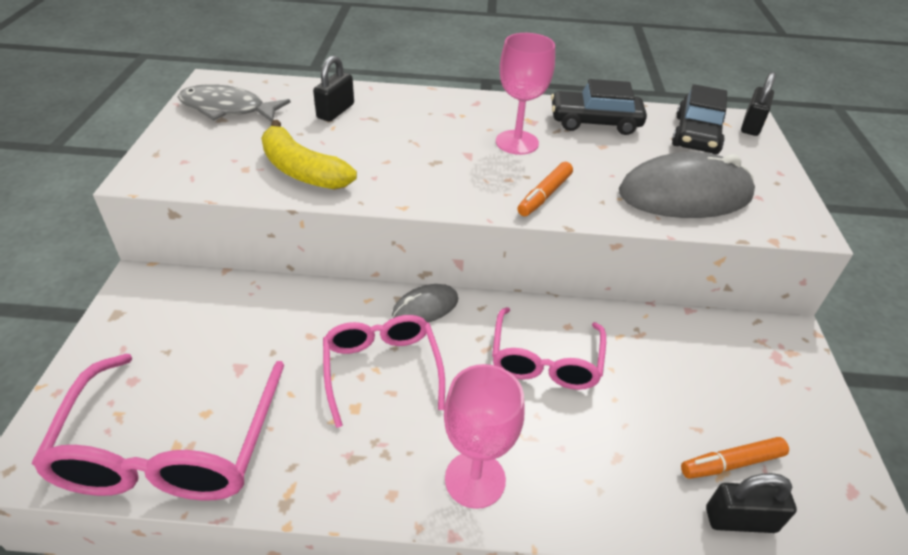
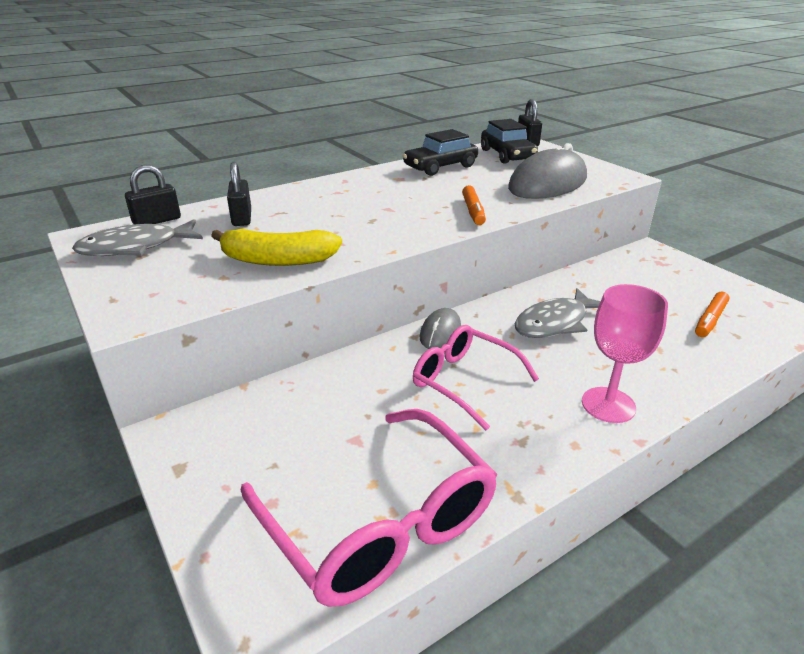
camera: 35 degrees left, 10 degrees down
(517, 142) = (409, 192): pink goblet -> none
(545, 361) = (555, 323): pink glasses -> grey fish
(740, 520) = (748, 342): black padlock -> black padlock (157, 221)

